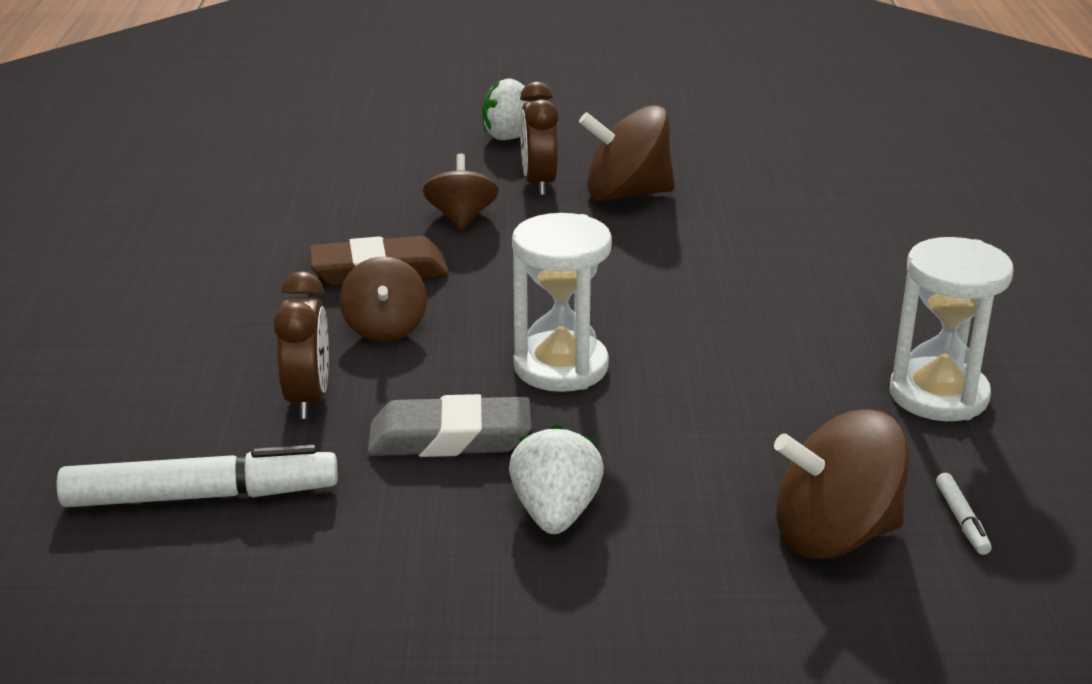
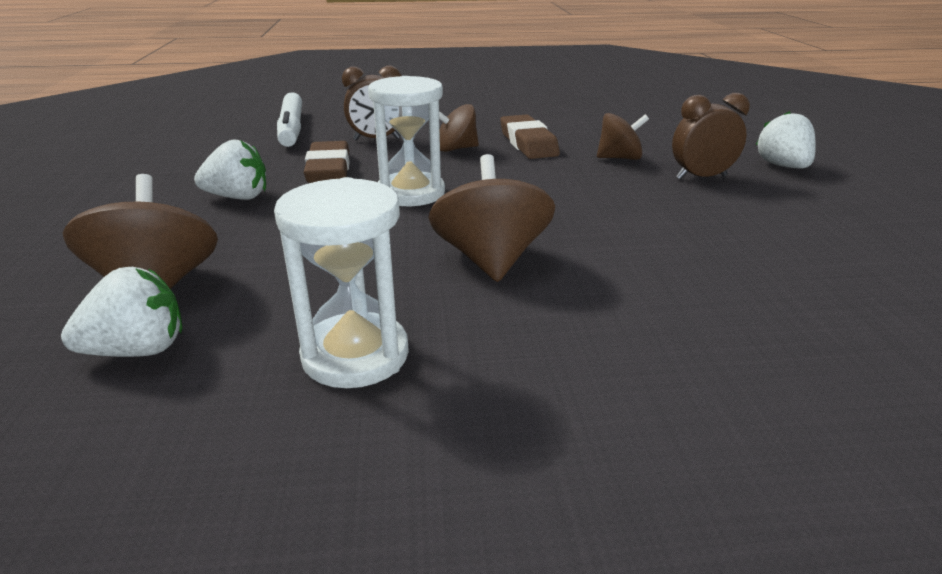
camera: 85 degrees right, 0 degrees up
(450, 438) = (328, 169): grey eraser -> brown eraser
(626, 194) = (712, 208): brown spinning top -> brown spinning top (491, 260)
(961, 520) = (138, 350): white marker -> white strawberry

